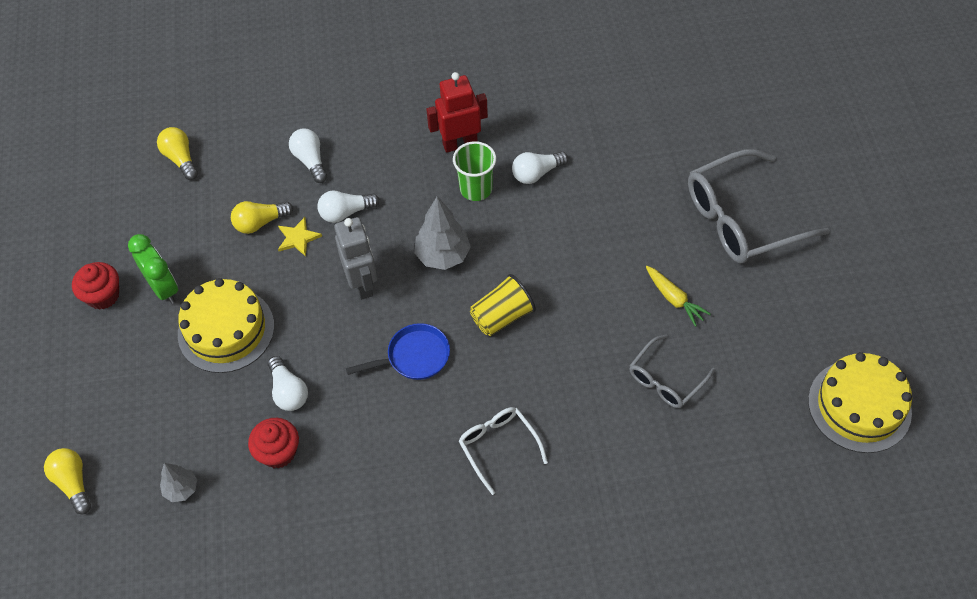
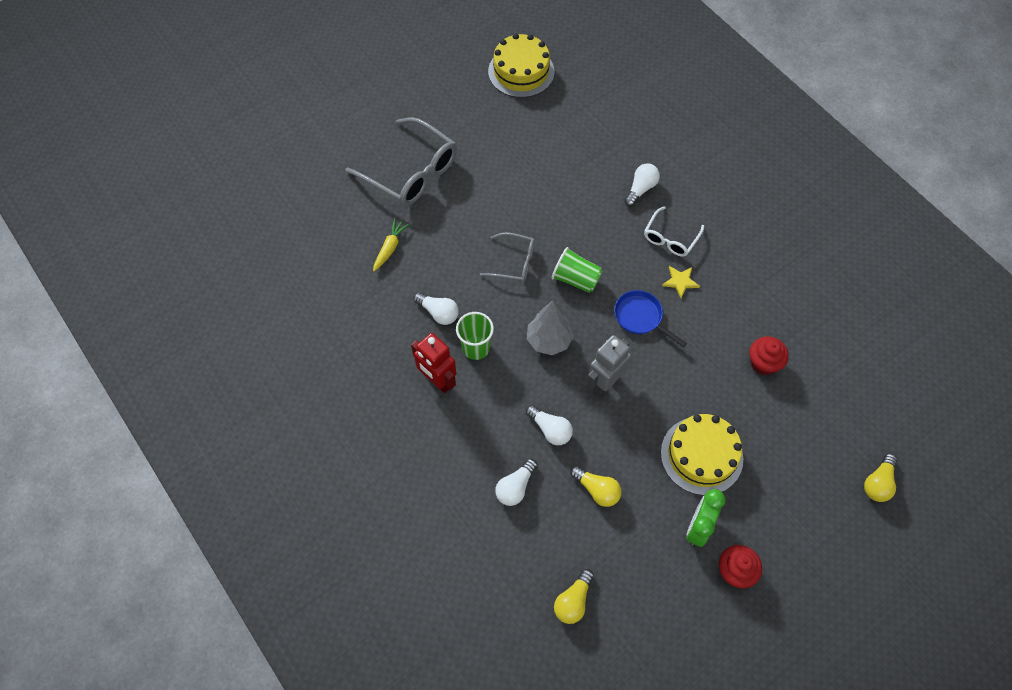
camera: 120 degrees left, 5 degrees up
(181, 489) = (829, 408): grey tree -> none
(288, 391) = (718, 382): white light bulb -> white light bulb (641, 189)
(298, 238) = (593, 452): yellow star -> yellow star (680, 281)
(502, 316) = (576, 279): yellow cup -> green cup
(666, 379) = (564, 169): grey glasses -> grey glasses (513, 262)
(674, 299) = (501, 186): yellow carrot -> yellow carrot (390, 248)

